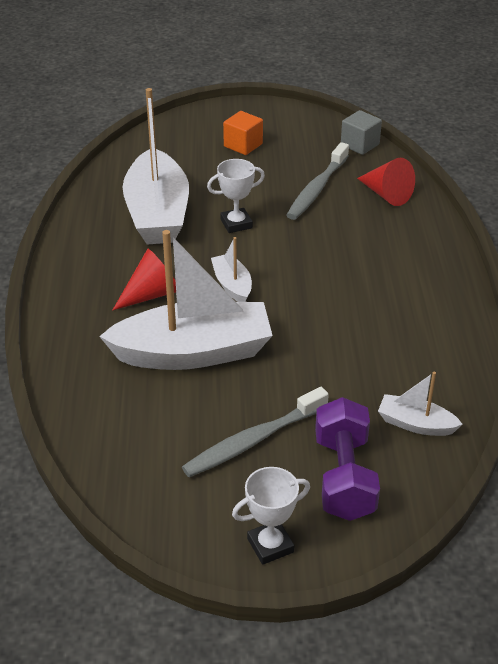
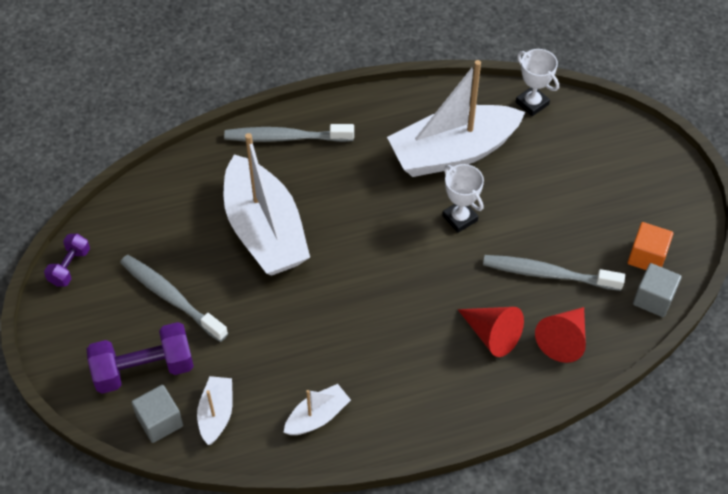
camera: 75 degrees right, 15 degrees up
(76, 317) = (286, 138): none -> grey toothbrush
(152, 294) = (332, 181): red cone -> red cone (492, 335)
(172, 531) = (70, 267): none -> purple dumbbell
(232, 285) = (364, 237): white boat -> white boat (317, 416)
(243, 145) = (603, 191): orange cube -> orange cube (647, 257)
(270, 545) = (66, 332): white trophy -> white trophy (532, 103)
(416, 472) = (160, 421): none -> grey cube

